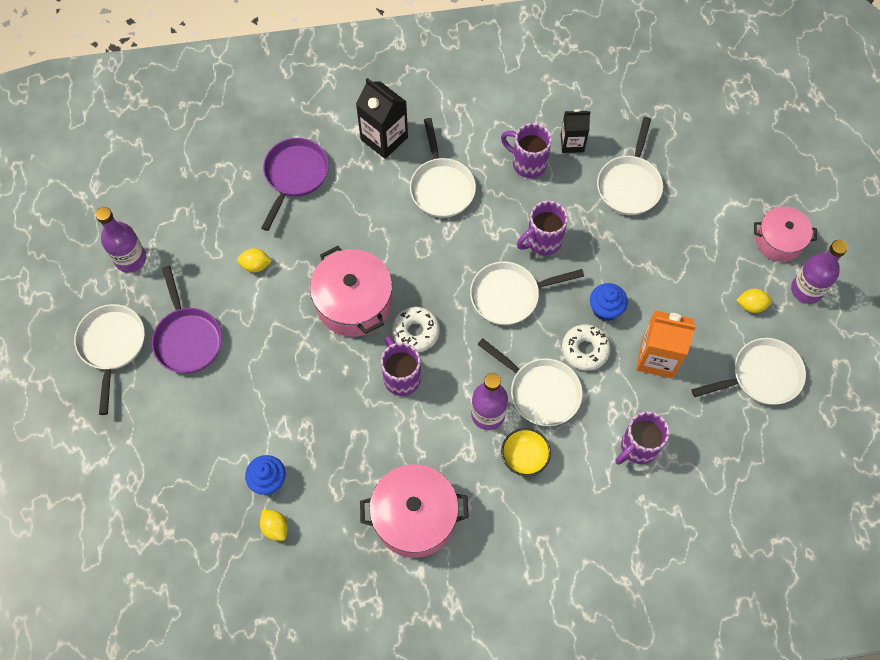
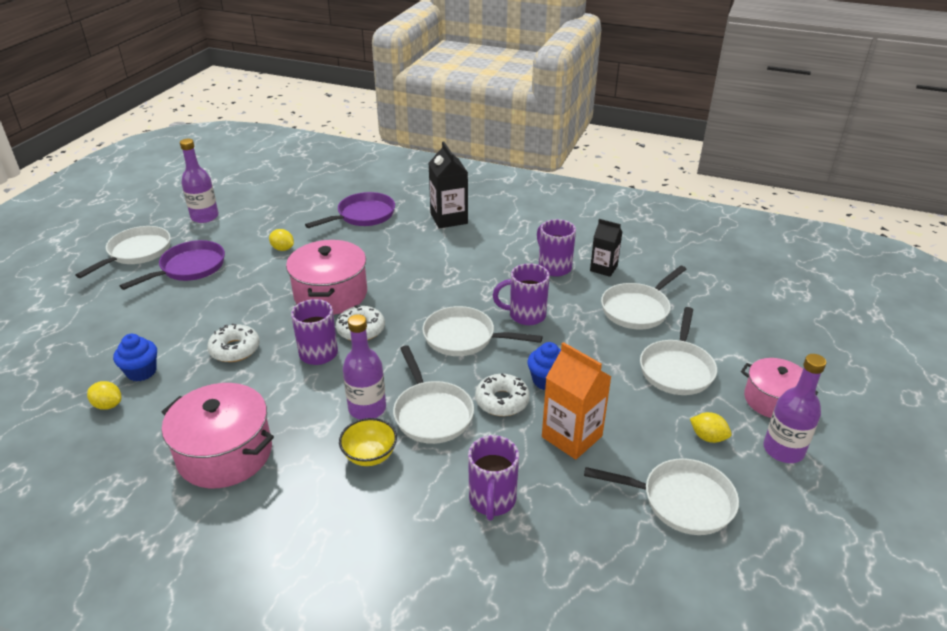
camera: 30 degrees right, 30 degrees down
(187, 338) = (189, 268): purple pan -> purple pan turned 150 degrees counterclockwise
(275, 527) = (108, 405): yellow lemon -> yellow lemon turned 60 degrees counterclockwise
(326, 413) = (235, 349): none -> white donut
(441, 187) = (468, 256): white pan -> white pan (677, 369)
(638, 447) = (492, 501): purple mug -> purple mug turned 75 degrees counterclockwise

